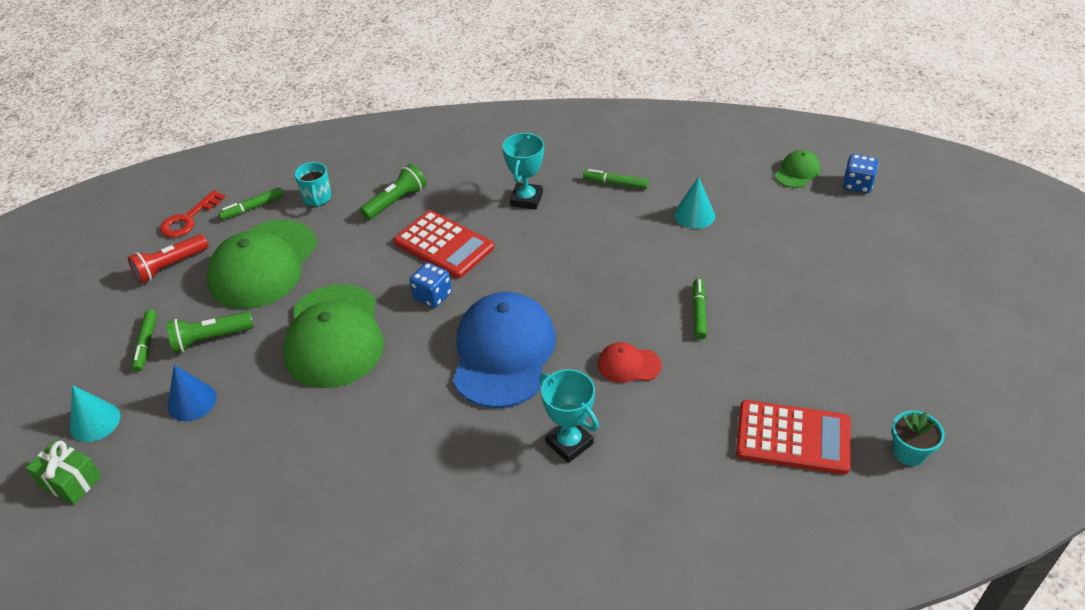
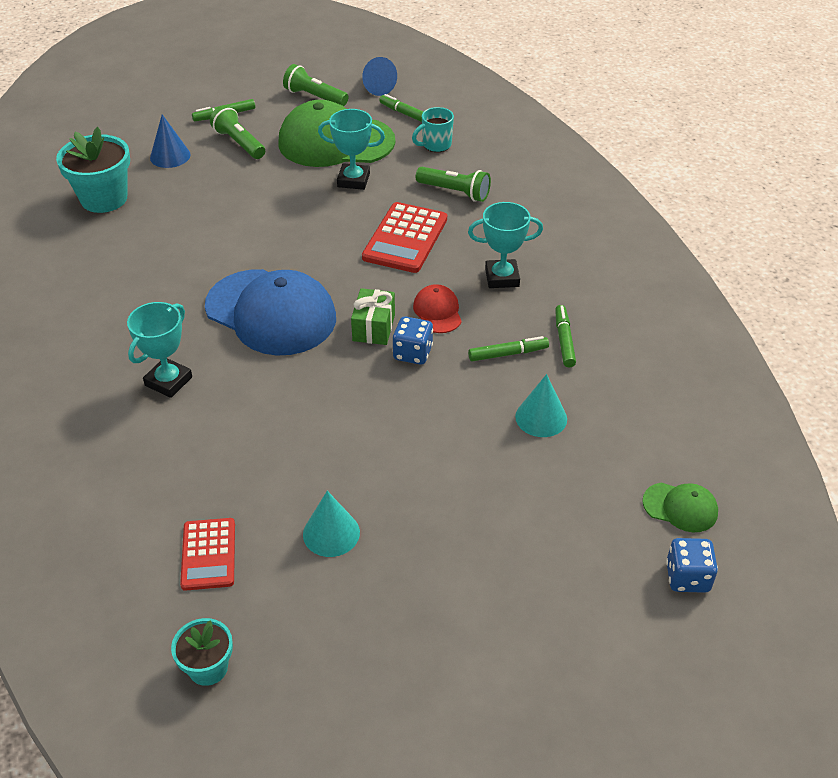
camera: 70 degrees right, 0 degrees up
(70, 481) = (84, 128): green gift -> green gift (373, 327)
(95, 422) = (141, 119): turquoise cone -> turquoise cone (331, 533)
(170, 266) = (315, 97): red flashlight -> green flashlight
(188, 219) = (376, 87): red key -> blue cone
(234, 472) = (104, 198): none -> turquoise flower pot
(334, 336) = (261, 206): green cap -> none
(335, 263) = (353, 180): none -> turquoise trophy
(432, 296) = (331, 249): blue dice -> blue dice (413, 353)
(503, 353) = (271, 312): blue cap -> blue cap turned 45 degrees clockwise
(628, 365) = (280, 404): red cap -> red cap (437, 311)
(699, 312) = (375, 447): green marker -> green marker (508, 354)
(793, 438) = (208, 554): red calculator -> red calculator, size x0.65

